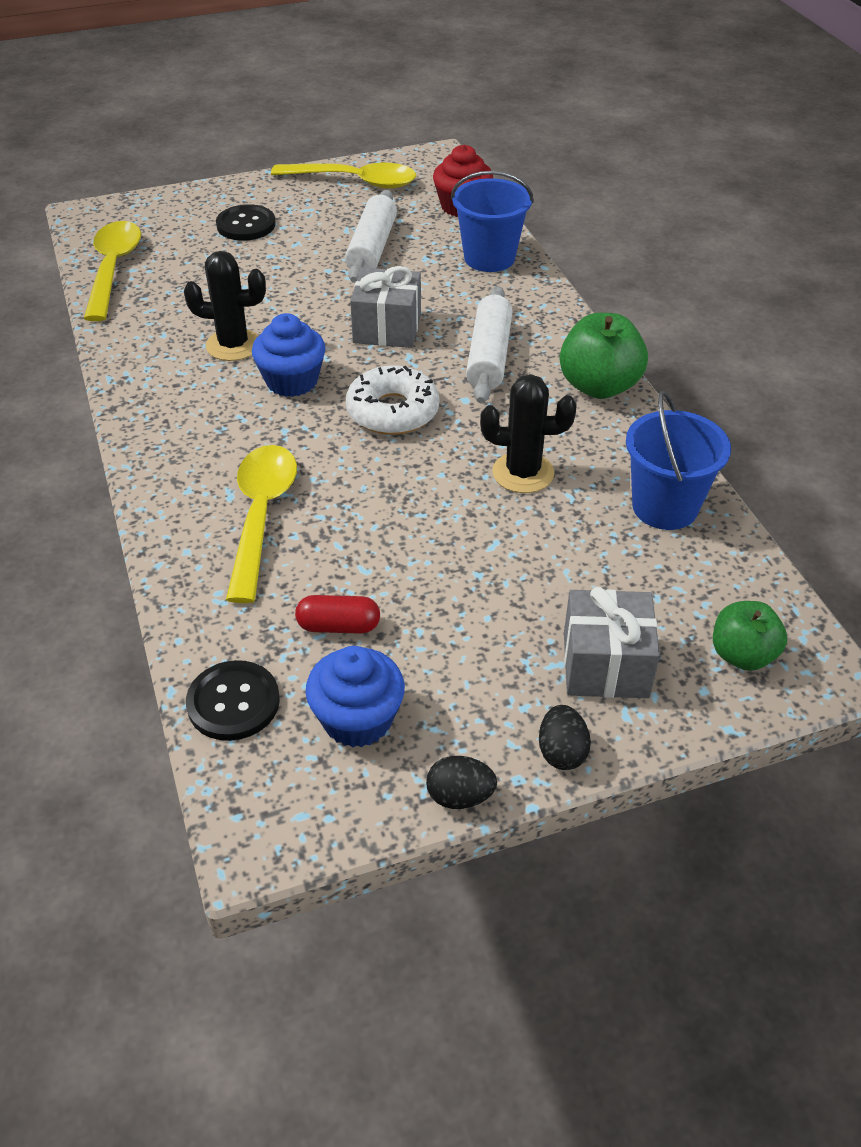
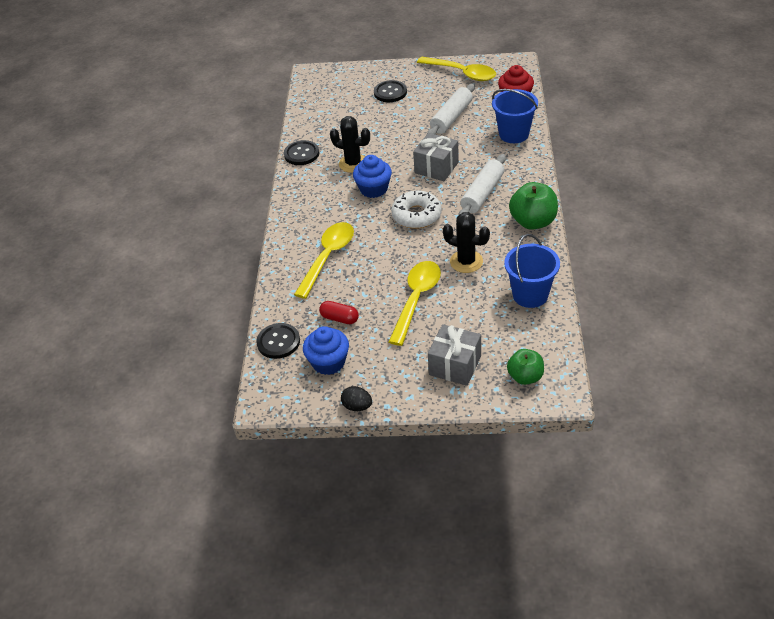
camera: 25 degrees right, 0 degrees up
(113, 269) = (311, 109): yellow spoon -> yellow spoon (416, 299)
(127, 344) = (301, 154): none -> black button
(562, 752) = (412, 399): black egg -> none

